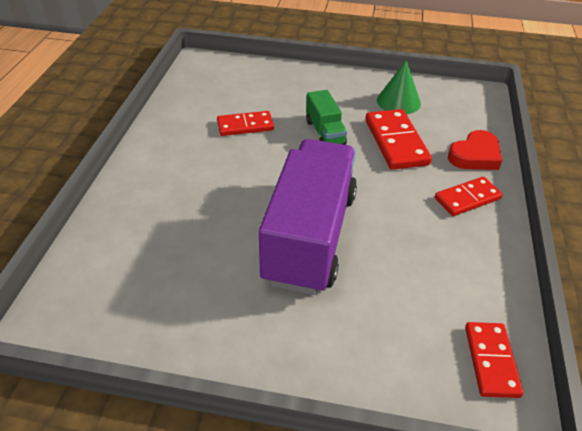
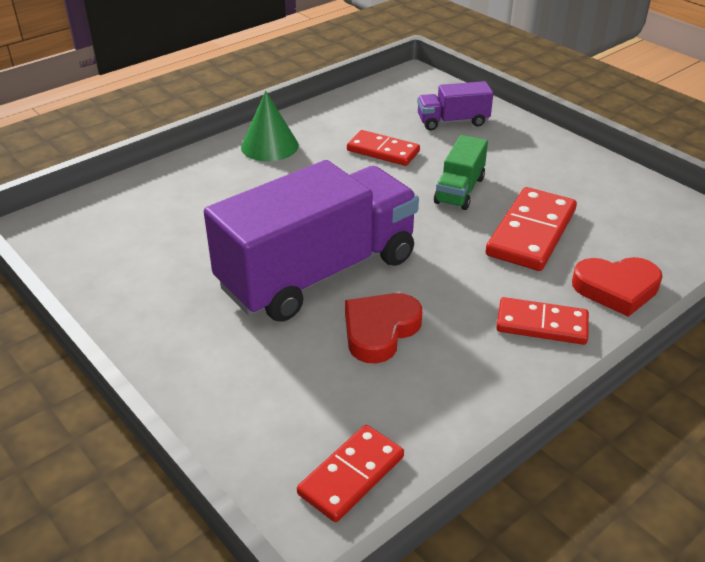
camera: 40 degrees right, 5 degrees down
(264, 85) = (452, 121): none -> purple truck
(393, 255) = (380, 331): none -> red heart
(398, 101) = (593, 195): green cone -> green cone (269, 146)

